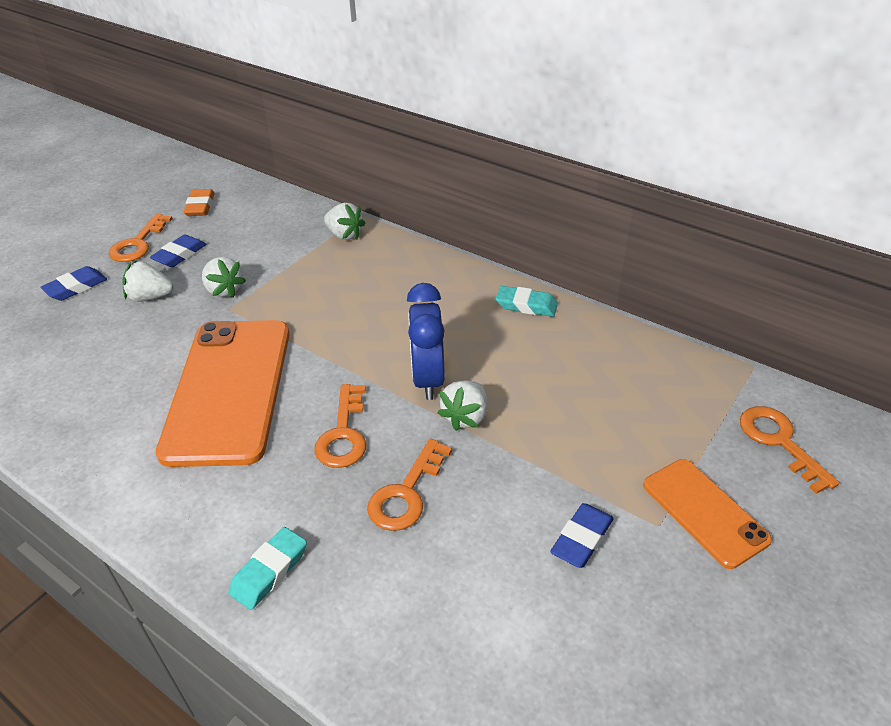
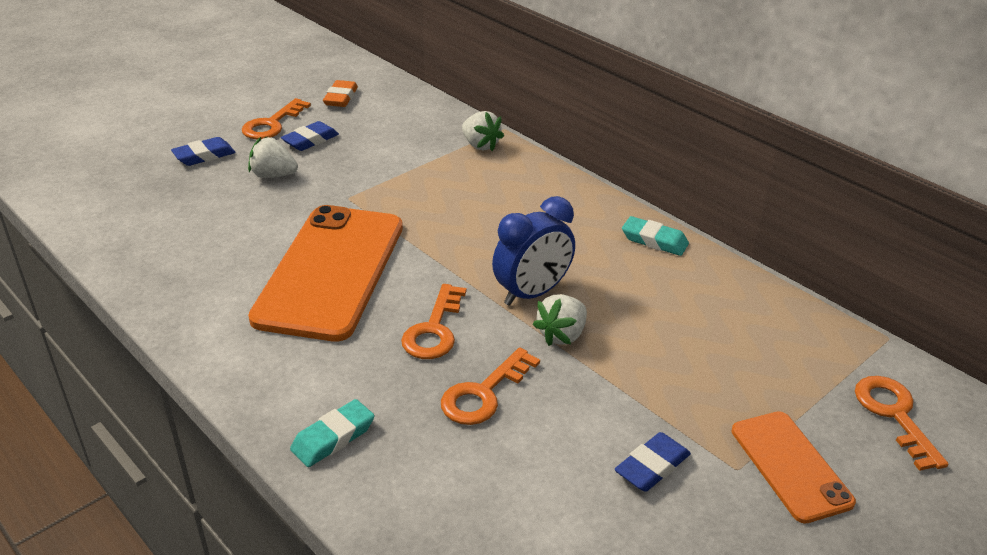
camera: 10 degrees right, 5 degrees down
(224, 290) = (347, 179): white strawberry -> none
(427, 379) = (532, 293): blue clock -> blue clock turned 135 degrees counterclockwise

